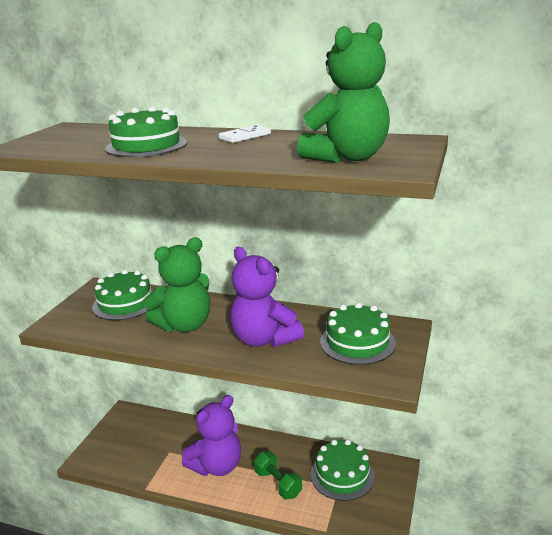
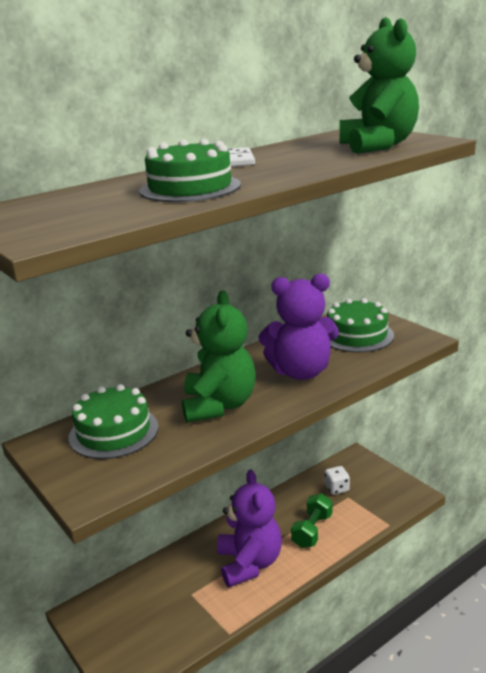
camera: 55 degrees left, 0 degrees up
(278, 483) = (312, 530): green dumbbell -> green dumbbell turned 60 degrees counterclockwise
(342, 475) = (337, 488): green cake -> white dice

